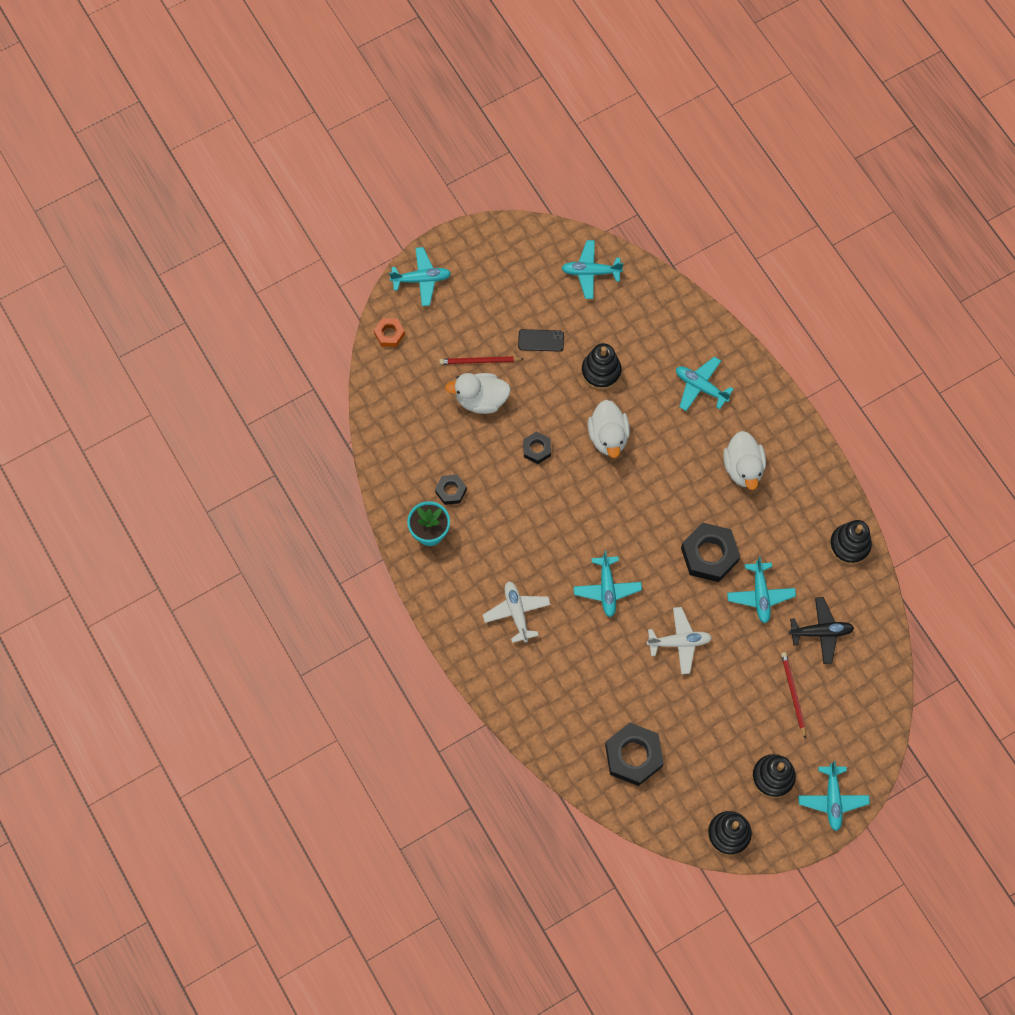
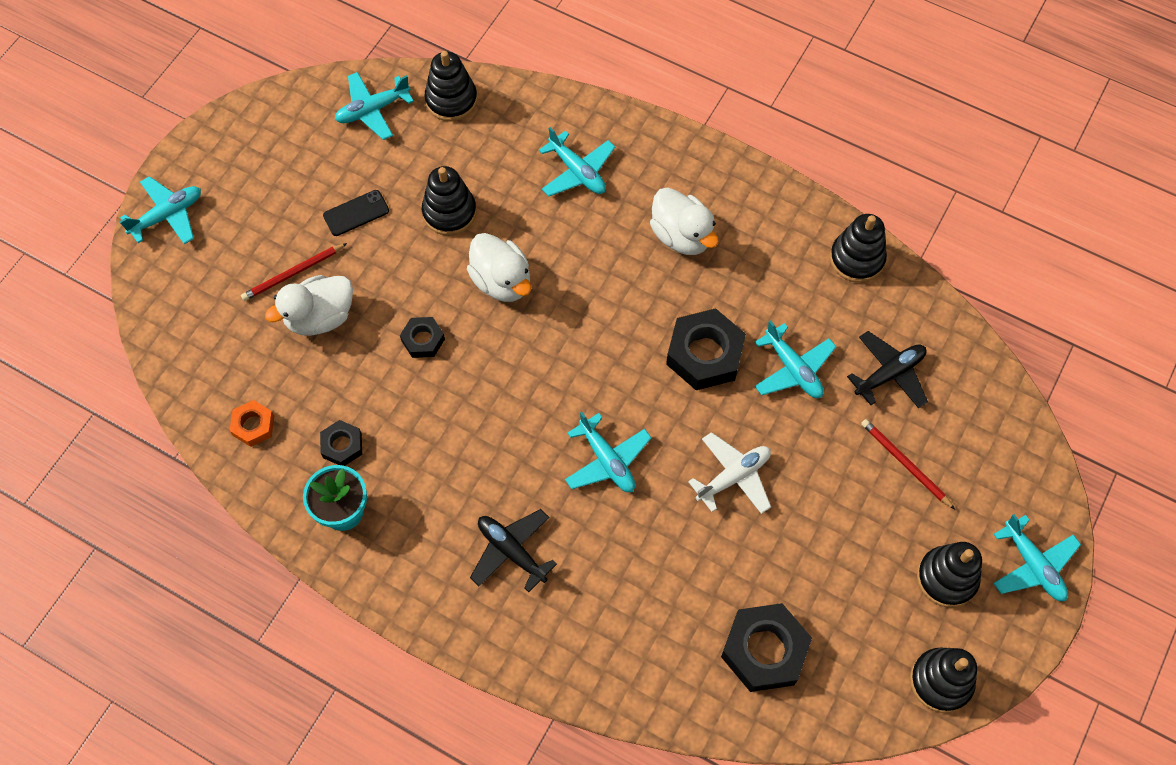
camera: 30 degrees left, 5 degrees down
(389, 334) = (160, 298): orange nut -> orange nut (253, 426)
(516, 612) = (511, 551): white plane -> black plane
(646, 292) = (451, 100): none -> black stacking toy
(700, 387) = (577, 172): turquoise plane -> turquoise plane turned 135 degrees counterclockwise

